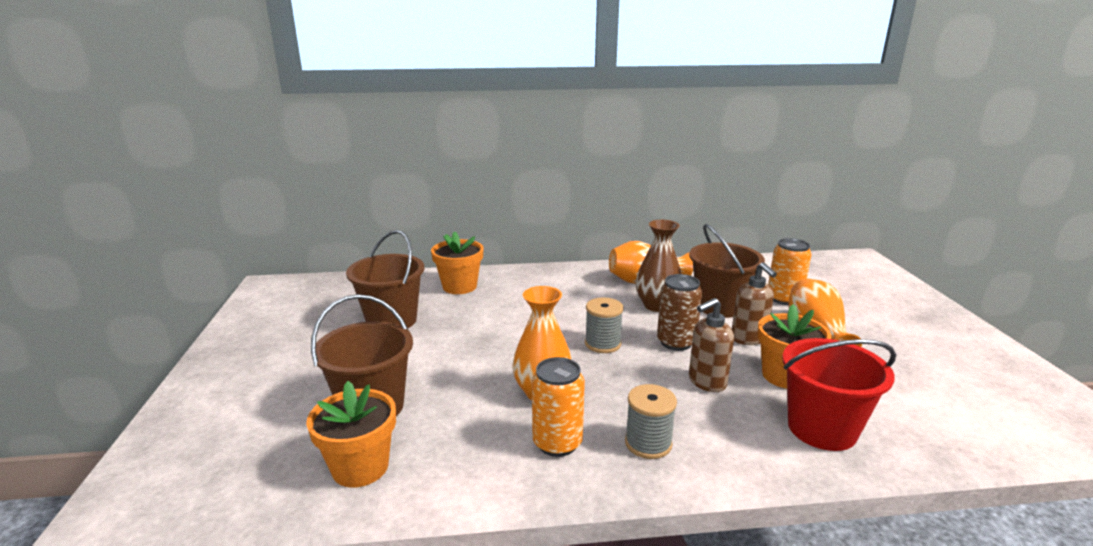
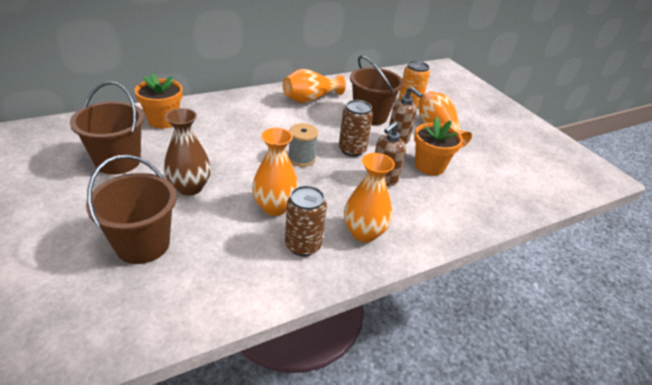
camera: 25 degrees left, 15 degrees up
(360, 467) = (160, 298): orange flower pot -> none
(557, 443) = (303, 245): orange can -> brown can
(648, 443) = (364, 233): grey spool -> orange vase
(657, 306) = (327, 120): brown vase -> brown vase (190, 187)
(822, 429) = (463, 201): red bucket -> none

